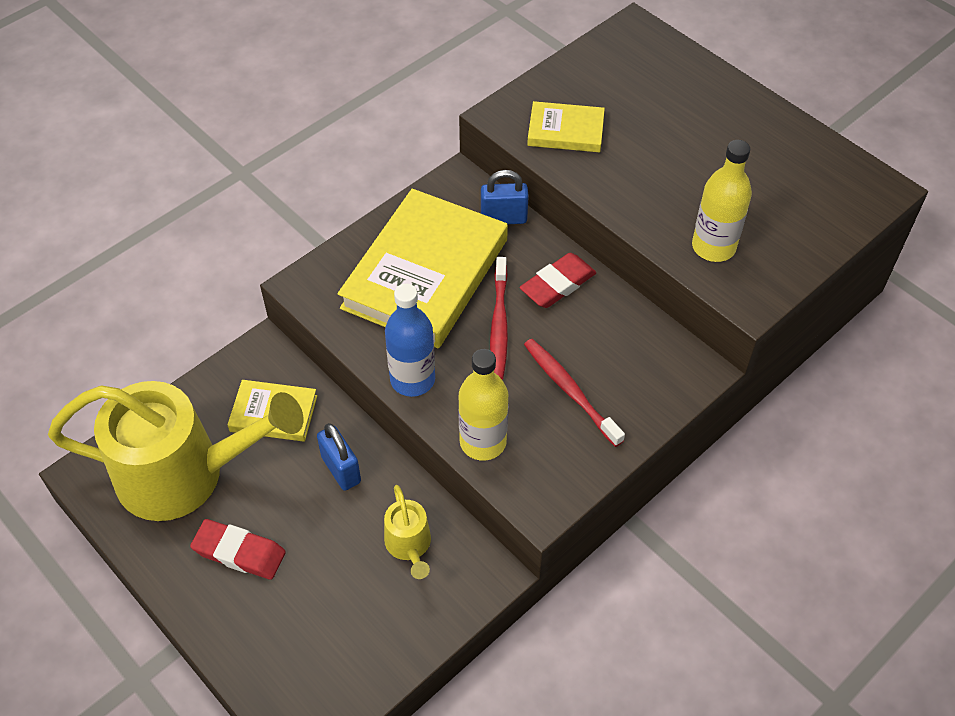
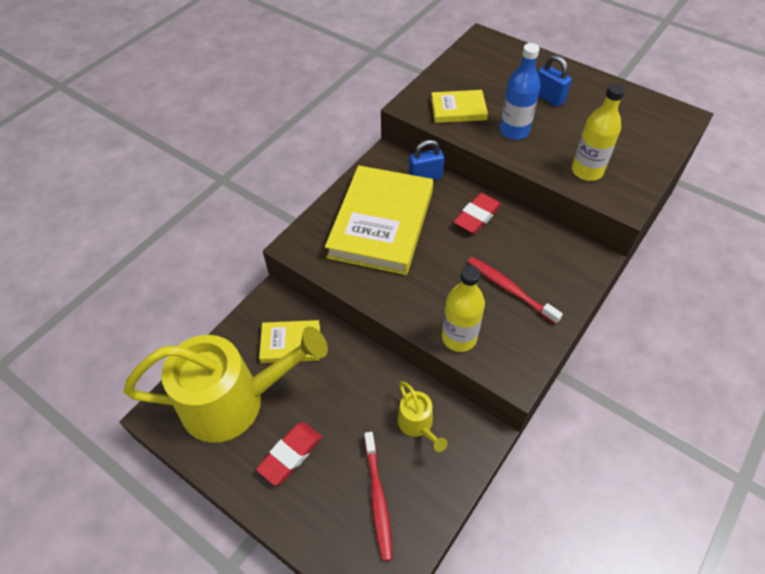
camera: 10 degrees left, 0 degrees up
(239, 552) = (290, 455): red eraser -> red eraser turned 60 degrees counterclockwise
(341, 469) = (351, 376): blue padlock -> blue padlock (548, 98)
(412, 379) = (394, 300): blue bottle -> blue bottle (514, 131)
(499, 325) = (444, 251): red toothbrush -> red toothbrush (378, 498)

